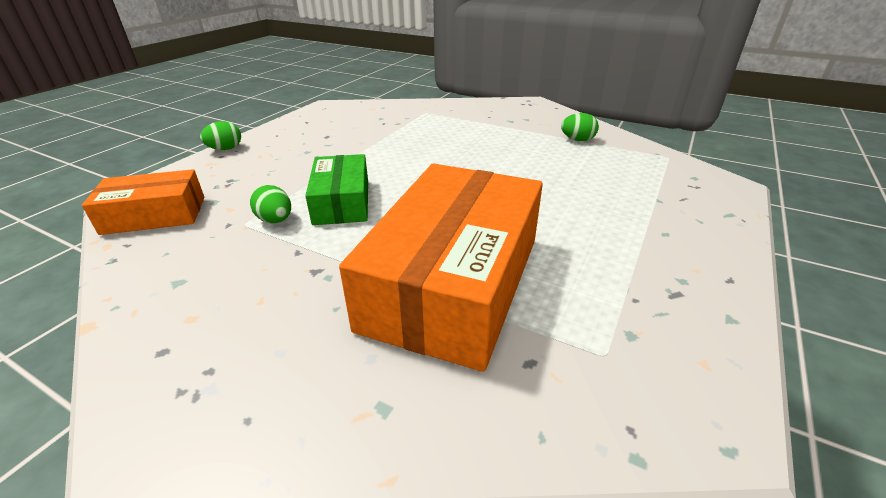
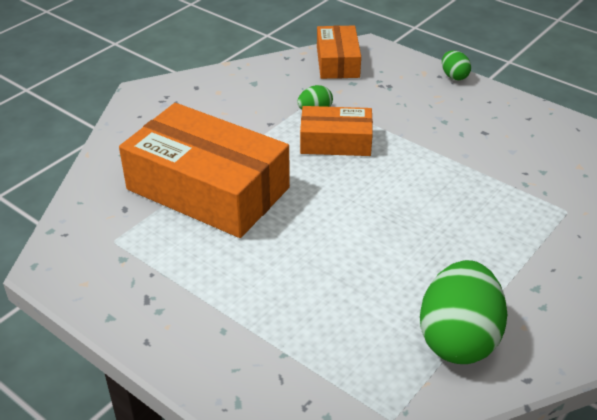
camera: 100 degrees right, 5 degrees up
(342, 201) = (335, 142): green box -> orange box
(577, 140) = (458, 338): green egg -> green egg, size x2.15

